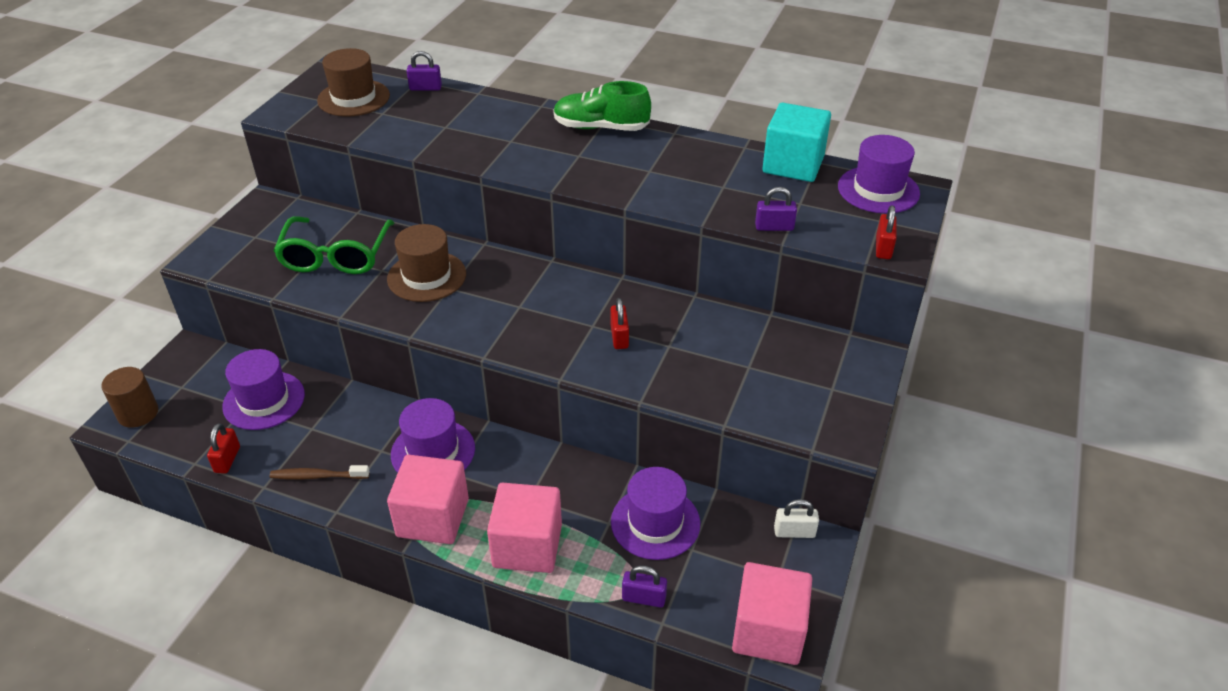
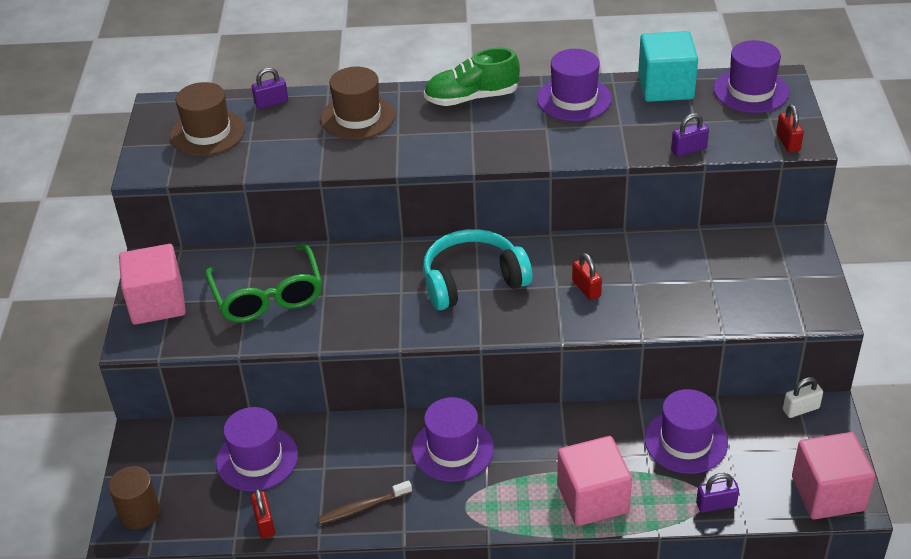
camera: 20 degrees left, 0 degrees up
(426, 276) = (371, 288): brown hat -> brown hat (358, 117)
(433, 517) = (494, 505): pink cube -> pink cube (157, 303)
(519, 298) = (473, 281): none -> turquoise headphones
(695, 152) = (574, 99): none -> purple hat

